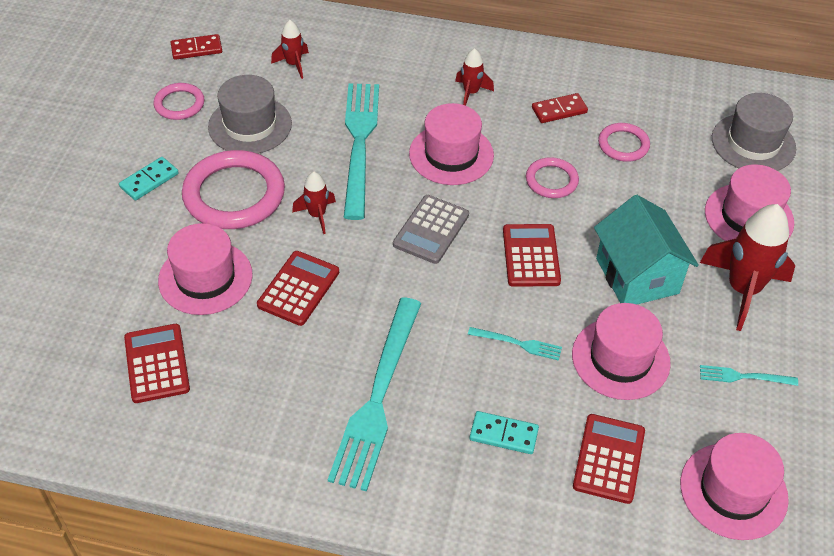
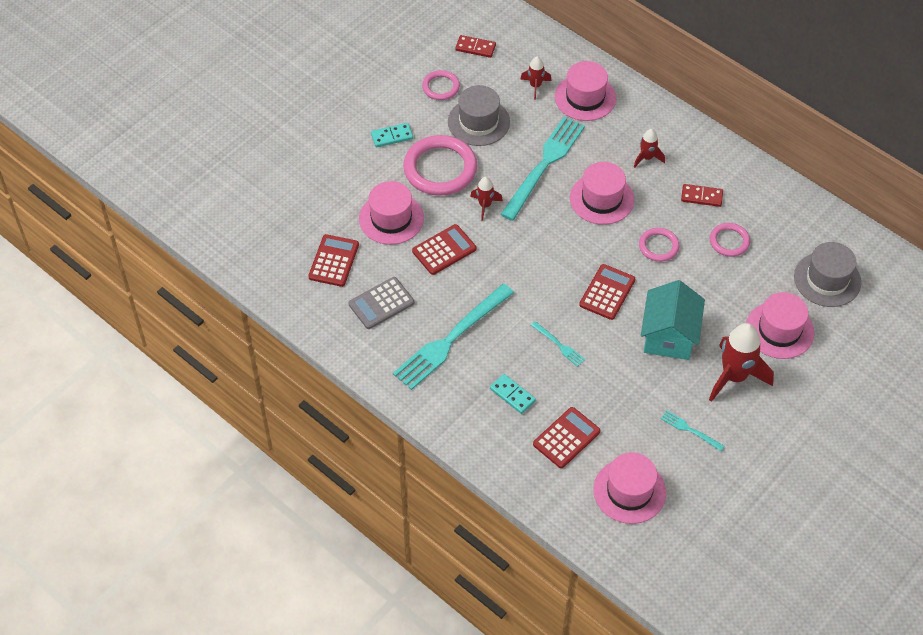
camera: 30 degrees right, 5 degrees up
(431, 230) = (553, 247): grey calculator -> grey calculator (381, 303)
(620, 358) = (618, 383): pink hat -> pink hat (585, 97)

